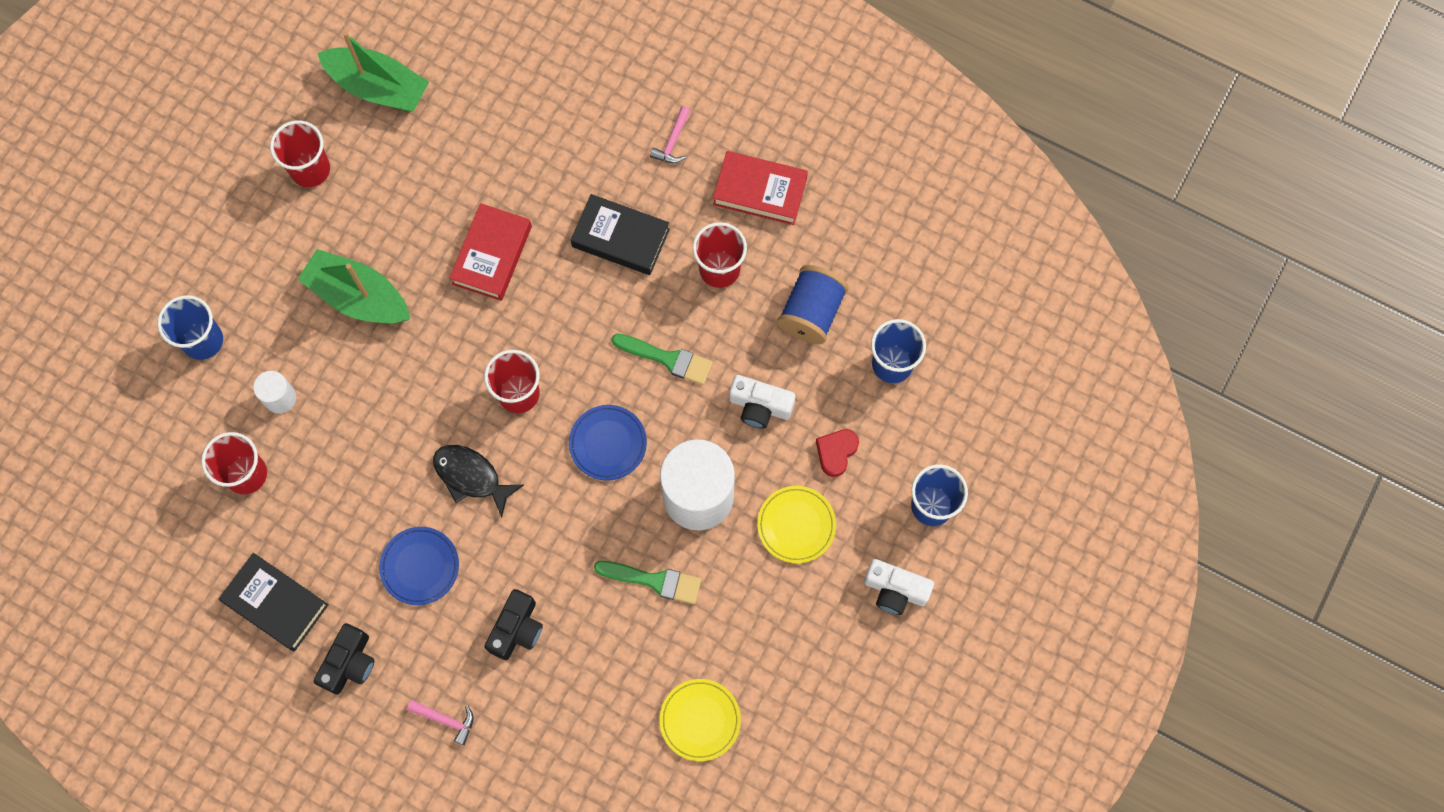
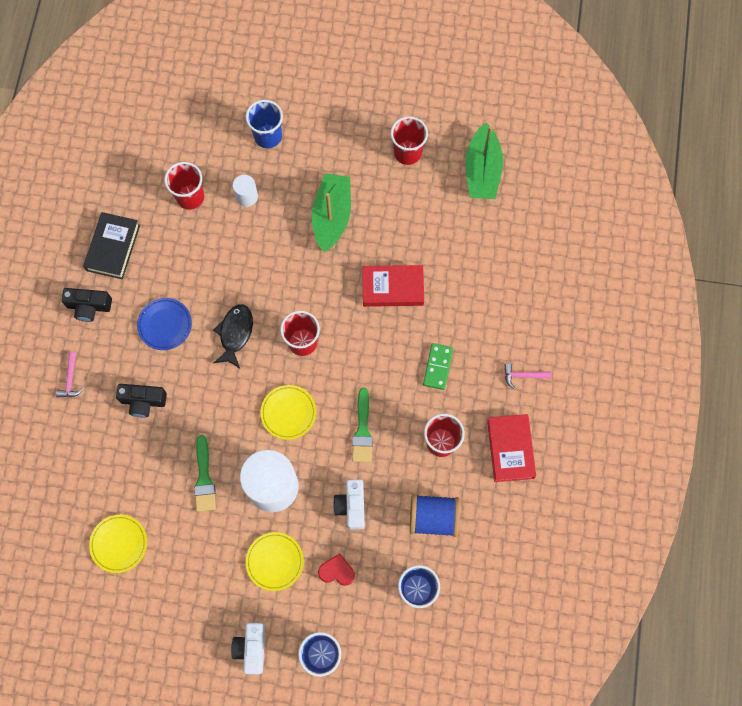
camera: 70 degrees right, 0 degrees up
(608, 443) = (288, 413): blue plate -> yellow plate
(620, 238) = (437, 367): black book -> green domino

